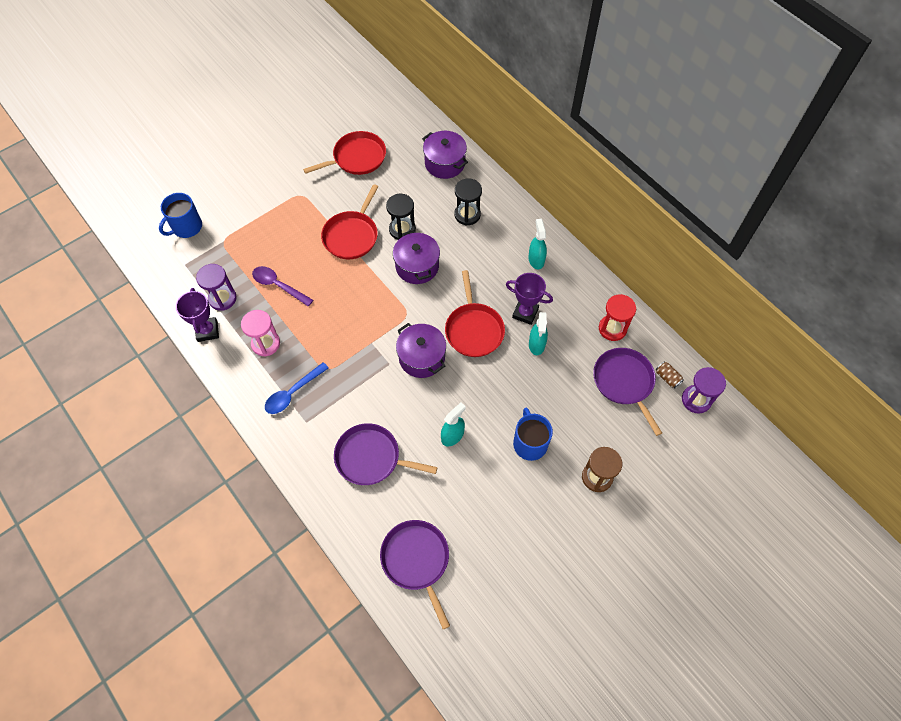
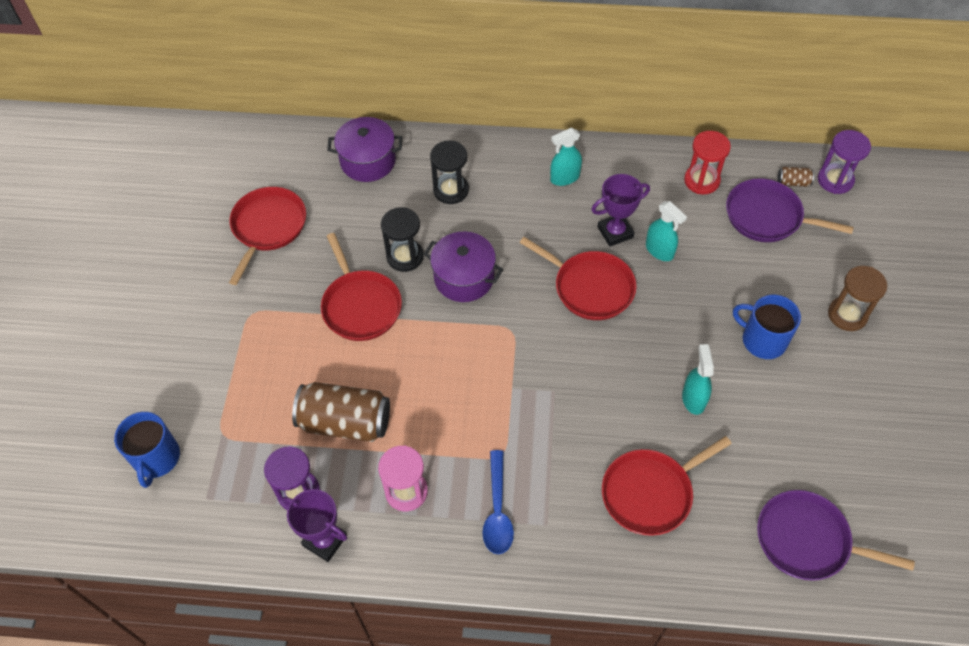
camera: 45 degrees left, 5 degrees down
(278, 286) = (345, 422): purple spoon -> brown can
(371, 458) = (650, 493): purple pan -> red pan
(422, 358) = (577, 356): purple pot -> none
(536, 259) = (564, 178): turquoise spray bottle -> turquoise spray bottle turned 60 degrees counterclockwise

